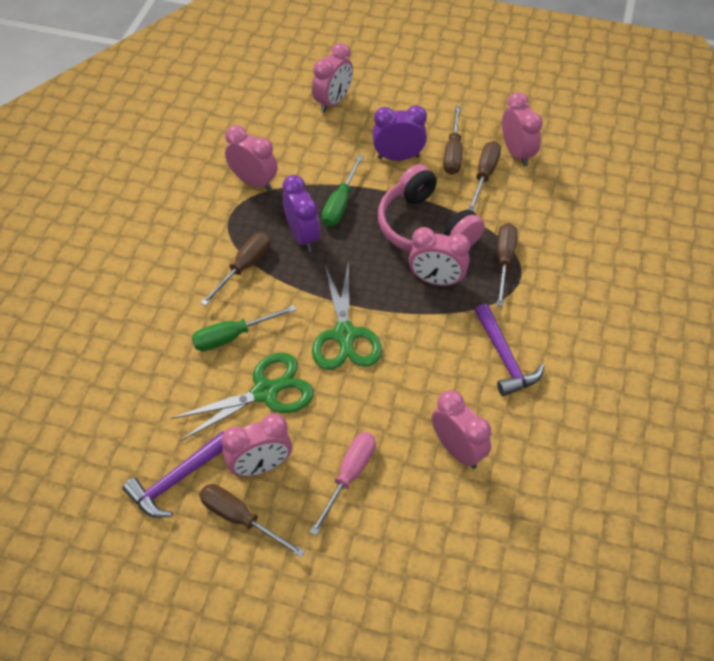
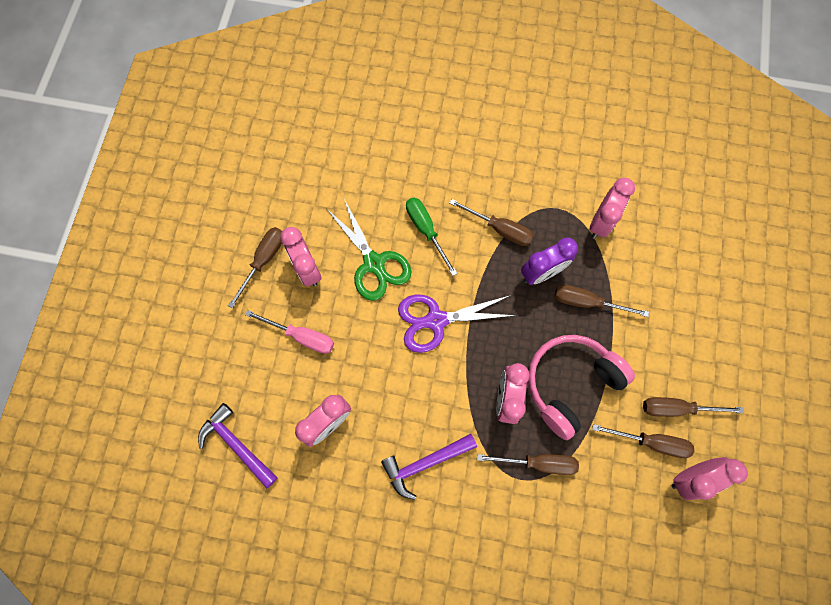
camera: 85 degrees right, 20 degrees up
(177, 480) = (294, 212): purple hammer -> purple hammer (237, 445)
(333, 102) = (725, 282): pink clock -> none
(340, 204) = (587, 302): green screwdriver -> brown screwdriver
(345, 335) = (436, 320): green scissors -> purple scissors
(398, 157) = (659, 352): purple clock -> none

